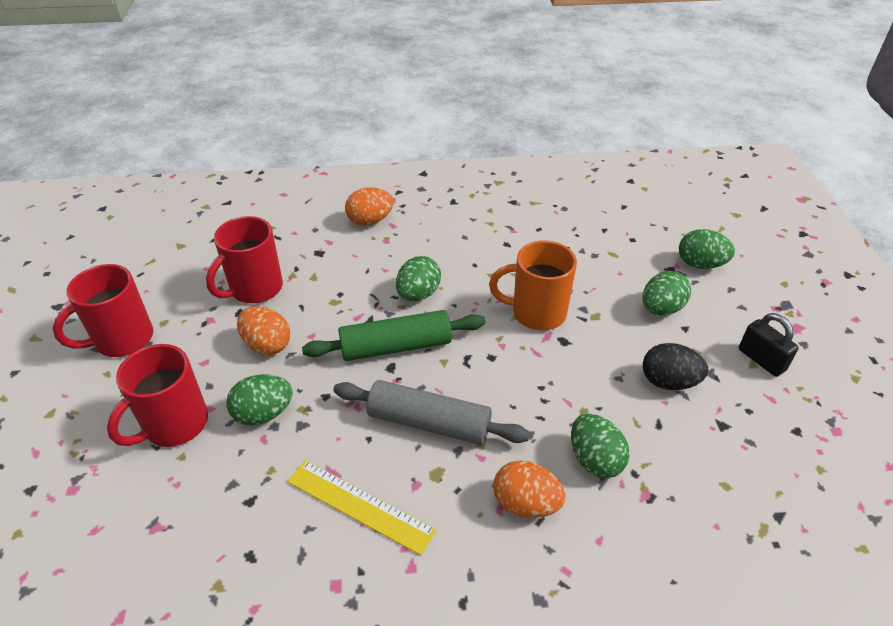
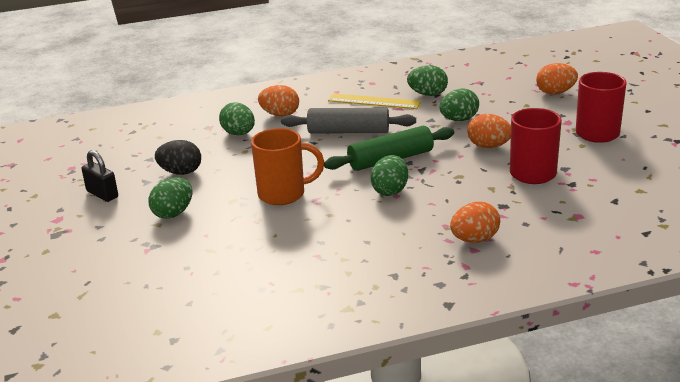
camera: 170 degrees right, 15 degrees down
(75, 452) = (555, 92): none -> orange egg
(174, 425) = (510, 108): red mug -> none
(700, 264) = (122, 254): green egg -> green egg (428, 94)

